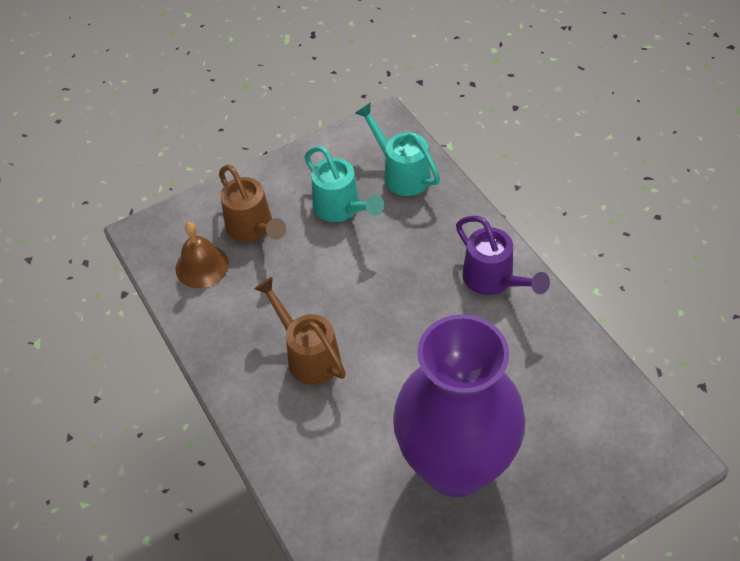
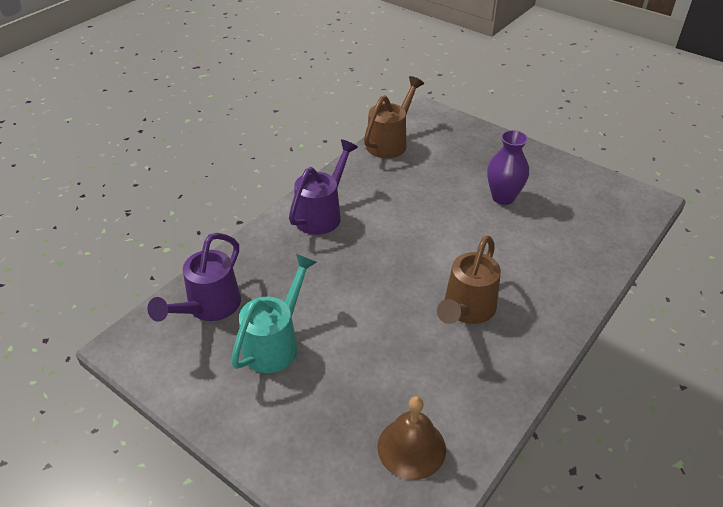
camera: 115 degrees left, 10 degrees down
(253, 228) = (334, 416): brown watering can -> brown watering can (390, 142)
(401, 173) = (209, 307): turquoise watering can -> purple watering can
(456, 465) = (503, 197): purple vase -> purple vase, size x0.43

